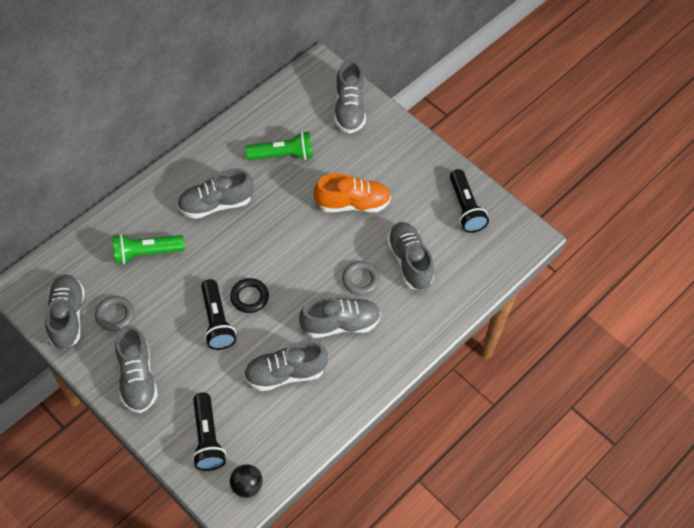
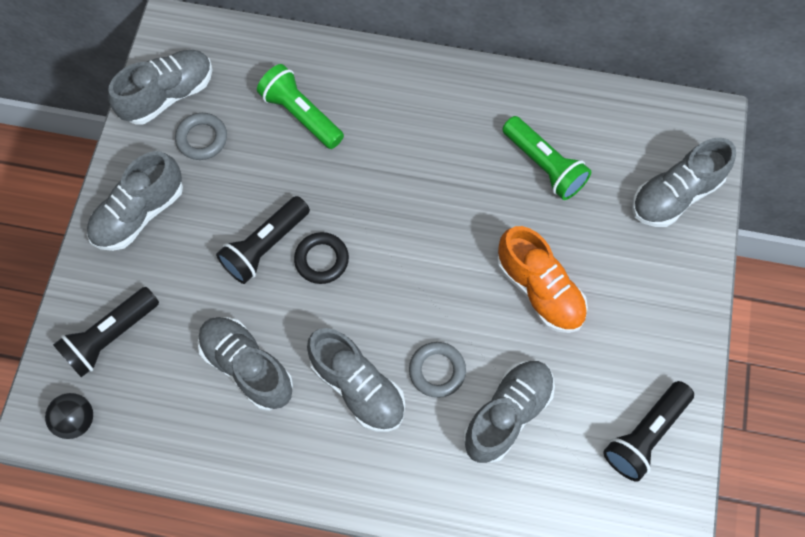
camera: 60 degrees right, 10 degrees up
(215, 204) = (418, 140): grey shoe -> none

